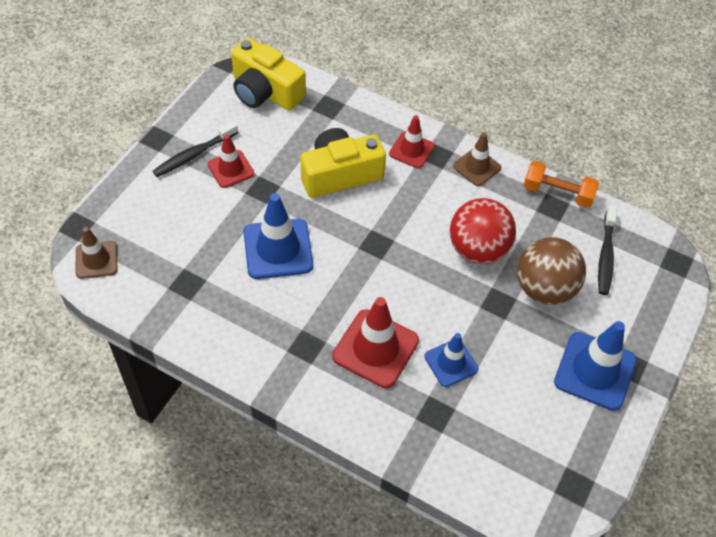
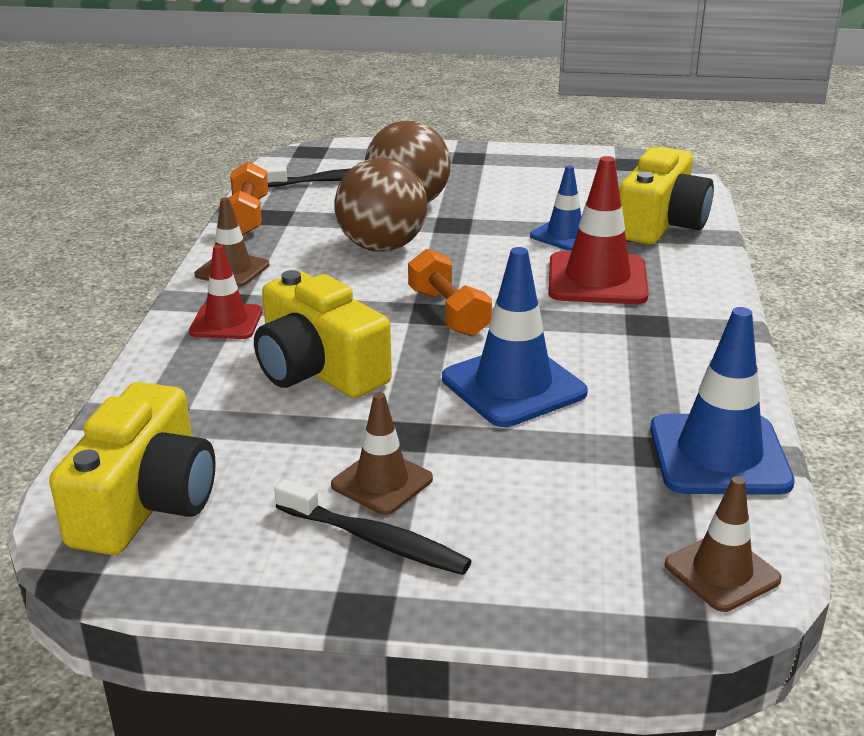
camera: 110 degrees left, 25 degrees down
(231, 169) = (382, 482): red traffic cone -> brown traffic cone
(372, 251) = (448, 312): none -> orange dumbbell
(443, 437) = (661, 224): none -> yellow camera
(478, 249) = (382, 247): red ball -> brown ball
(595, 371) = (492, 169): blue traffic cone -> blue traffic cone (719, 455)

